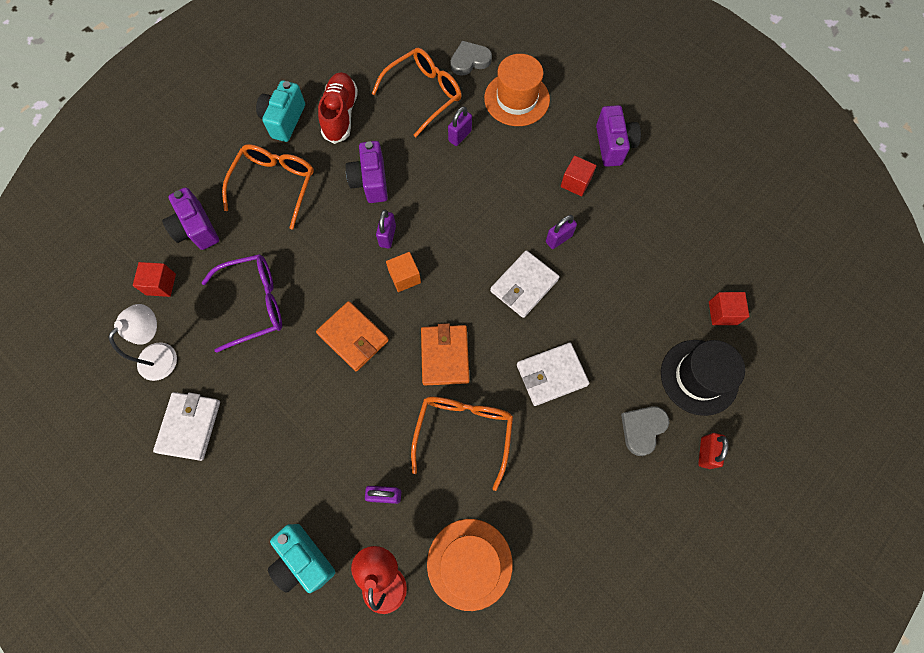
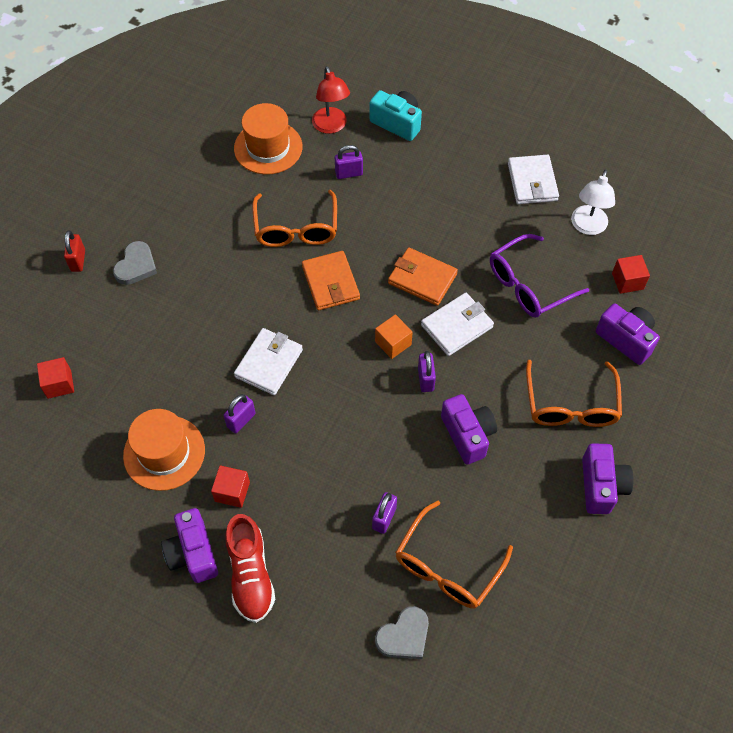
camera: 165 degrees right, 10 degrees down
(284, 120) = (601, 486): turquoise camera -> purple camera
(340, 115) = (538, 510): red shoe -> red shoe (250, 575)
(516, 99) = (327, 590): orange hat -> orange hat (164, 452)
(551, 375) = (226, 290): white wallet -> white wallet (456, 326)
(699, 377) = (84, 319): black hat -> none

